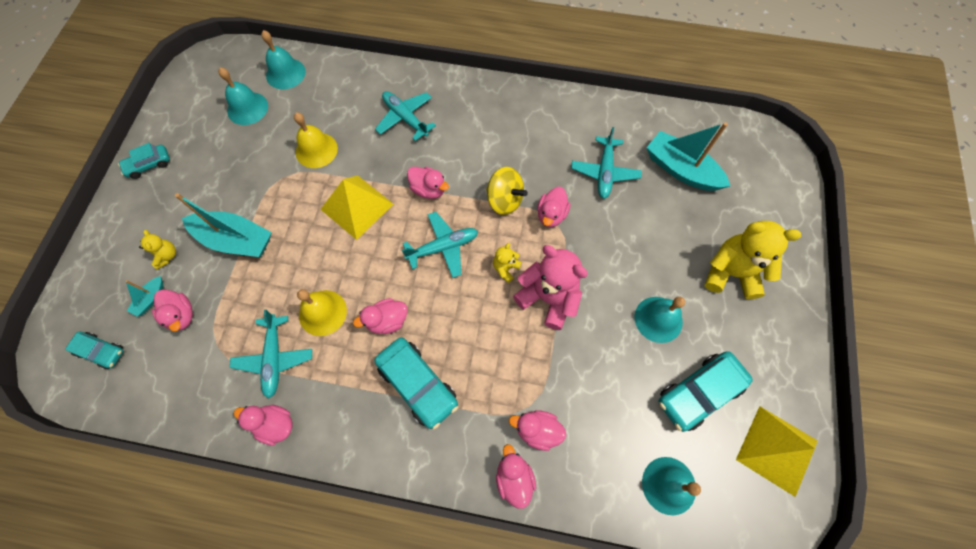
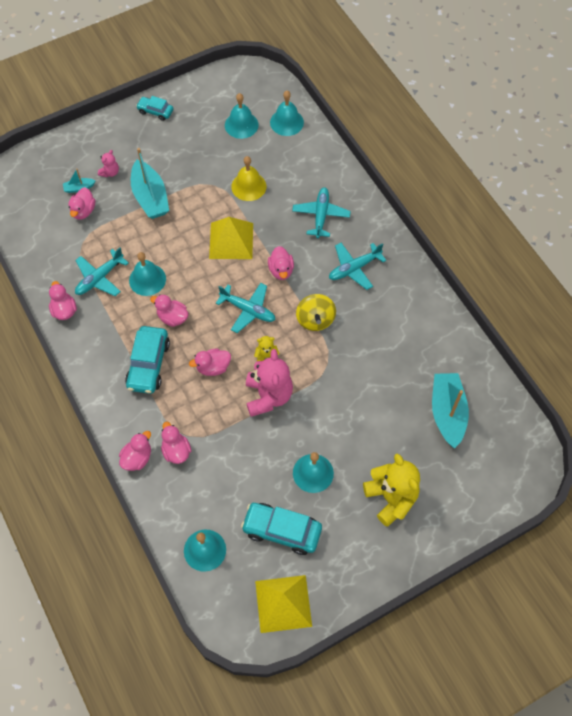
camera: 50 degrees right, 5 degrees down
(101, 351) = (31, 192): turquoise car -> none
(167, 256) = (110, 172): yellow teddy bear -> pink teddy bear
(322, 312) = (147, 279): yellow bell -> turquoise bell
(551, 215) = (331, 355): pink duck -> pink duck (213, 367)
(604, 172) = (396, 365): turquoise plane -> turquoise plane (354, 268)

